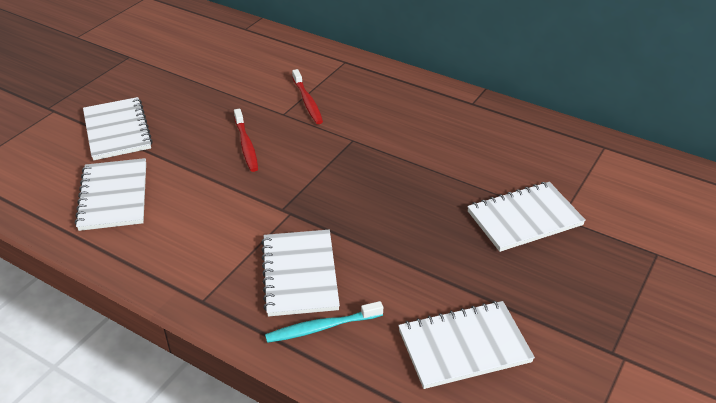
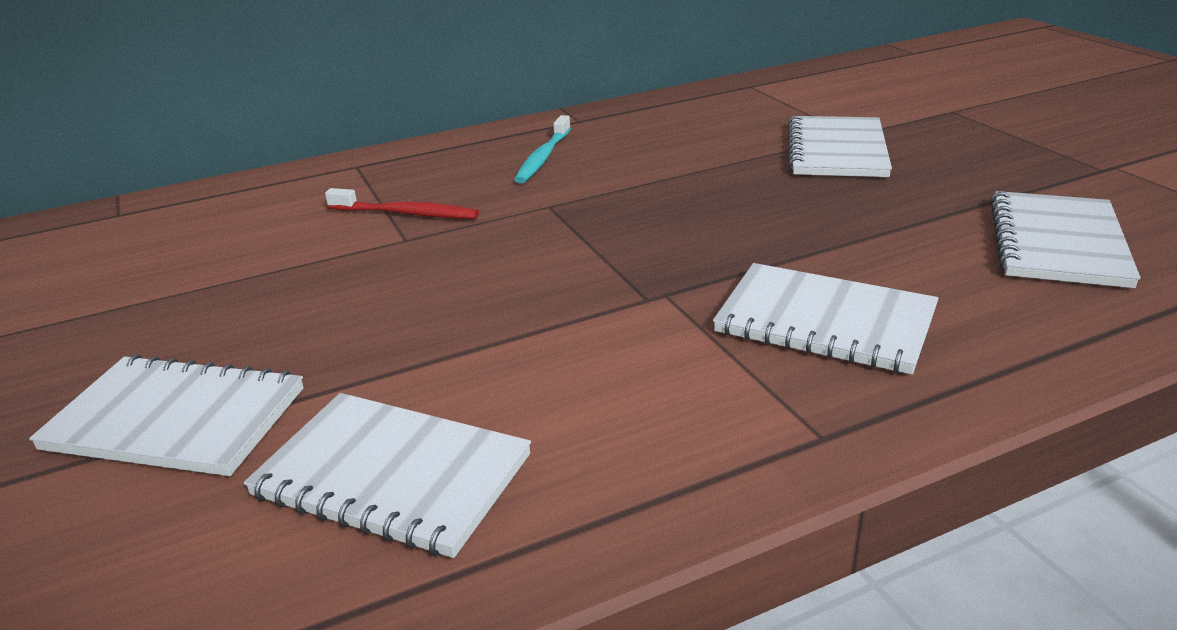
camera: 55 degrees left, 10 degrees down
(246, 145) = (439, 289): red toothbrush -> none
(322, 327) = (965, 334): turquoise toothbrush -> turquoise toothbrush (543, 157)

